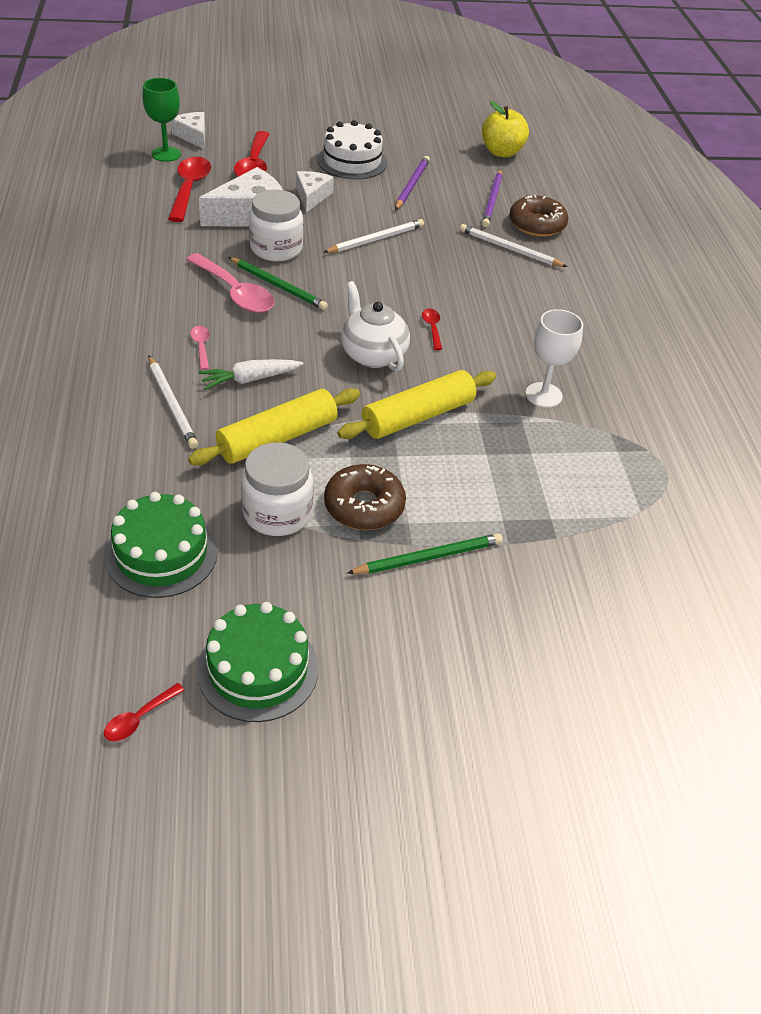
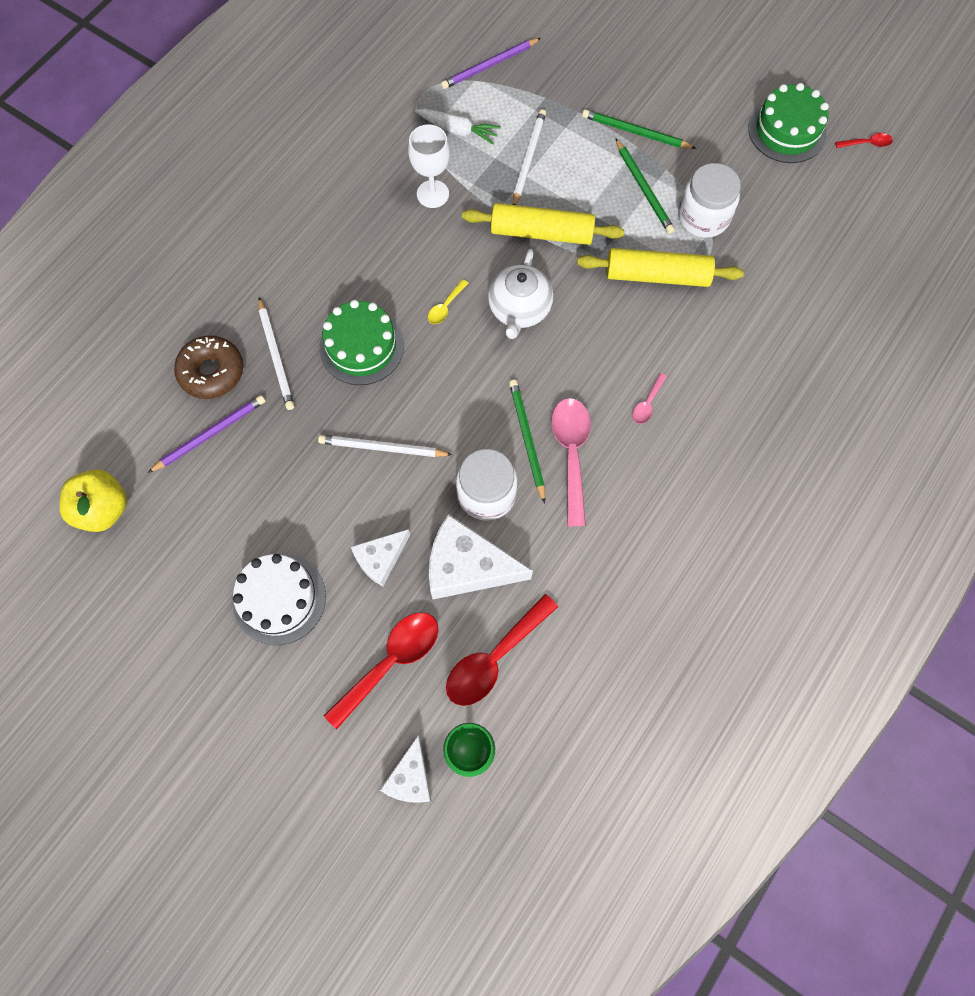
camera: 135 degrees left, 25 degrees up
(161, 554) = (796, 233): green cake -> green cake (361, 346)
(172, 404) = (711, 355): white pencil -> white pencil (528, 159)
(250, 379) = (634, 343): white carrot -> white carrot (458, 130)
(364, 506) = (643, 188): brown donut -> green pencil
(411, 185) = (262, 512): purple pencil -> purple pencil (490, 65)
(432, 328) = (445, 307): red spoon -> yellow spoon

